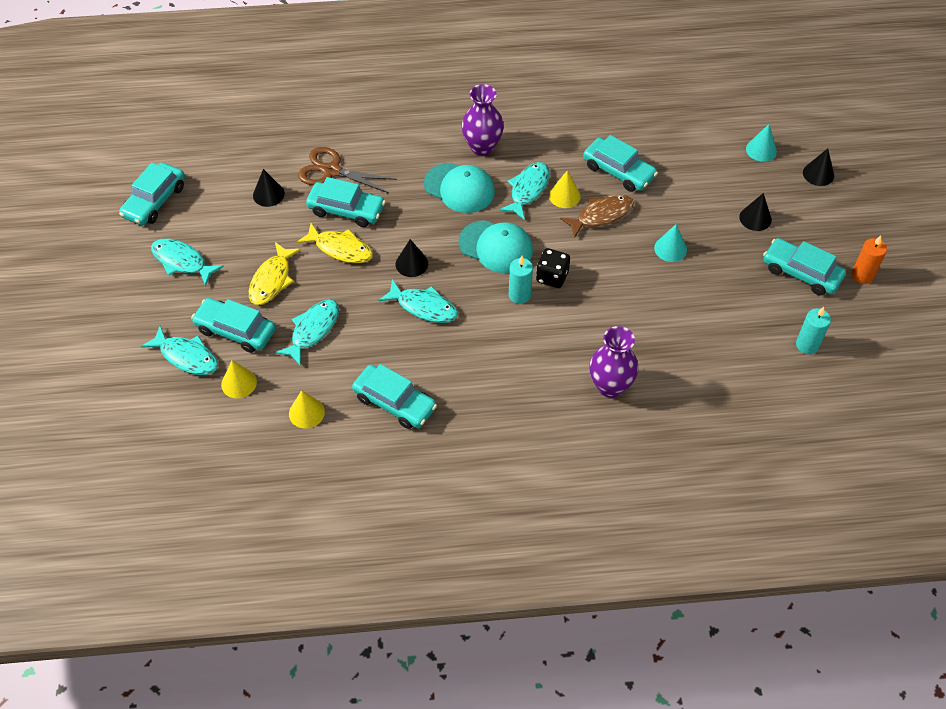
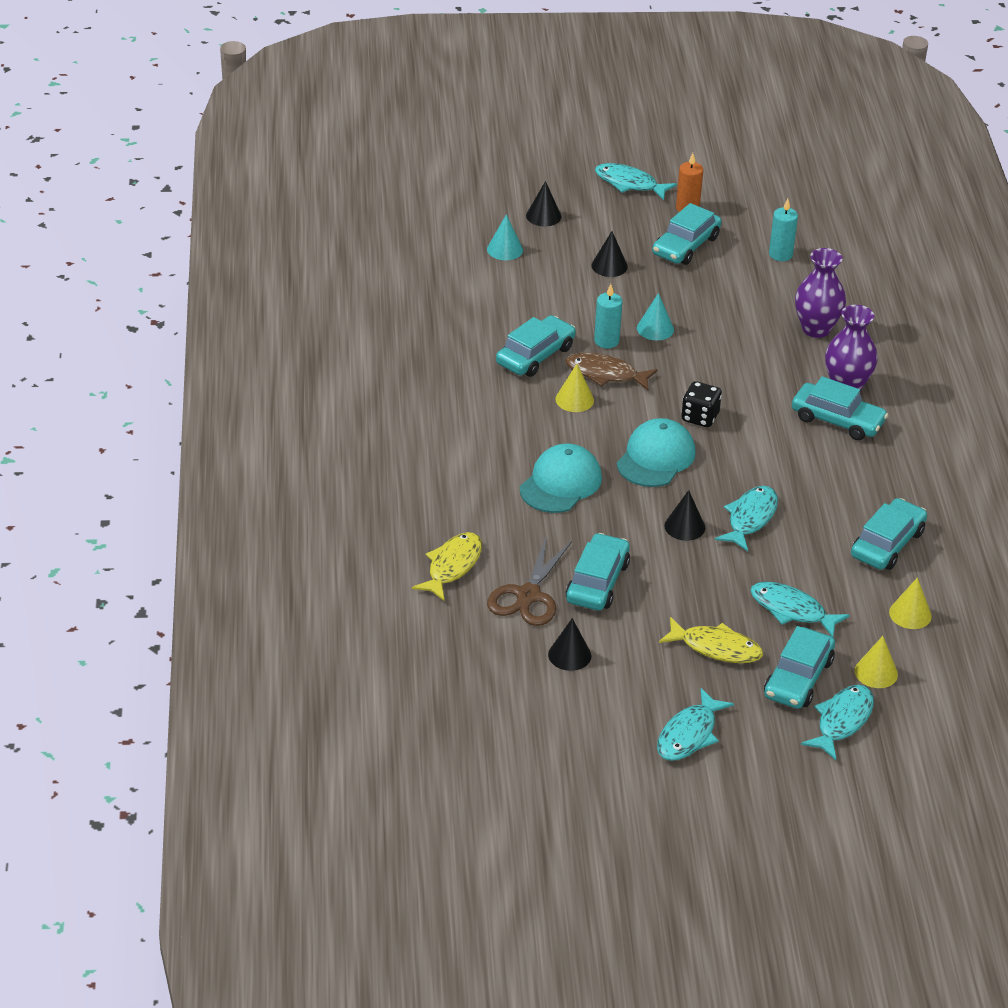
camera: 90 degrees left, 15 degrees down
(154, 201) = (580, 769): turquoise car -> turquoise car (837, 420)
(340, 249) = (662, 587): yellow fish -> yellow fish (452, 566)
(482, 147) = (490, 461): purple vase -> purple vase (816, 329)
(519, 295) = (727, 443): turquoise candle -> turquoise candle (606, 341)
(528, 190) = (564, 427): turquoise fish -> turquoise fish (629, 184)
(601, 215) = (605, 374): brown fish -> brown fish turned 45 degrees counterclockwise

